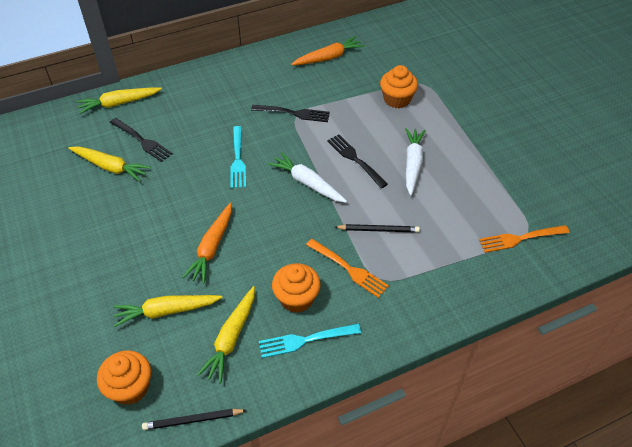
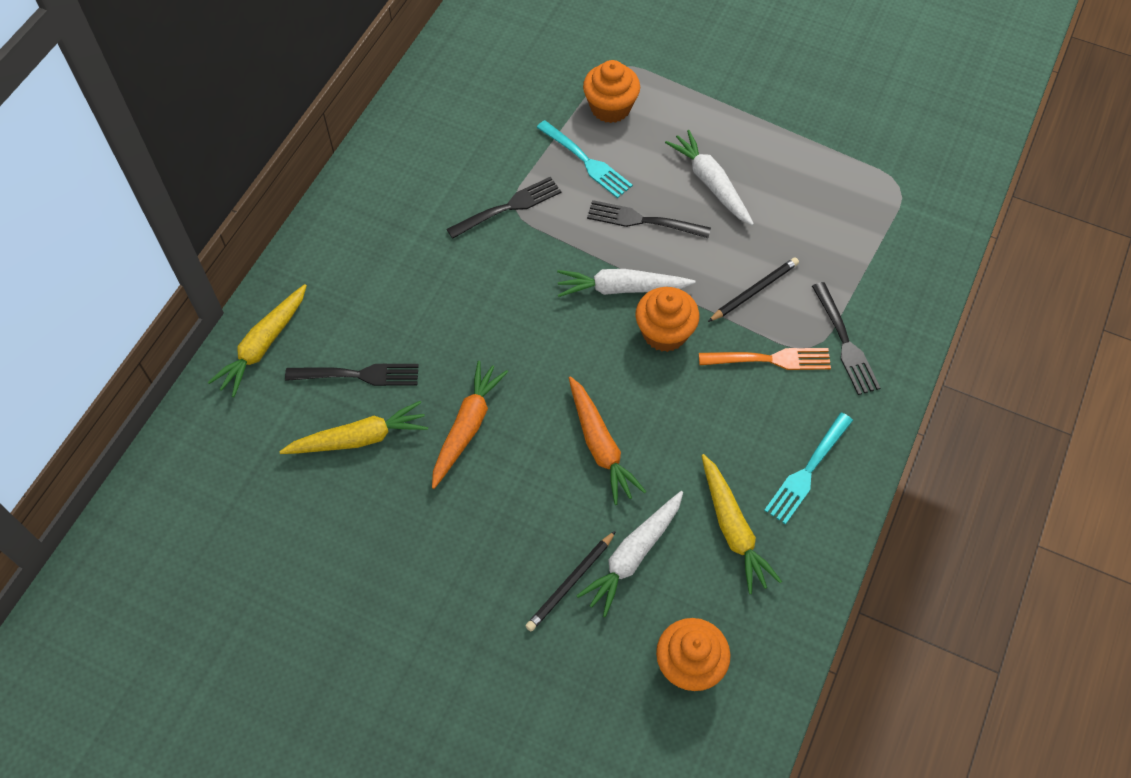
camera: 40 degrees left, 10 degrees up
(166, 311) = (633, 555): yellow carrot -> white carrot
(193, 420) = (788, 642): black pencil -> black pencil (571, 583)
(237, 159) = (507, 315): turquoise fork -> turquoise fork (585, 161)
(296, 298) = (752, 433): orange cupcake -> orange cupcake (664, 333)
(328, 58) = (468, 99): orange carrot -> orange carrot (467, 427)
(403, 289) = (844, 342): none -> black fork
(521, 238) = (899, 198): orange fork -> none

